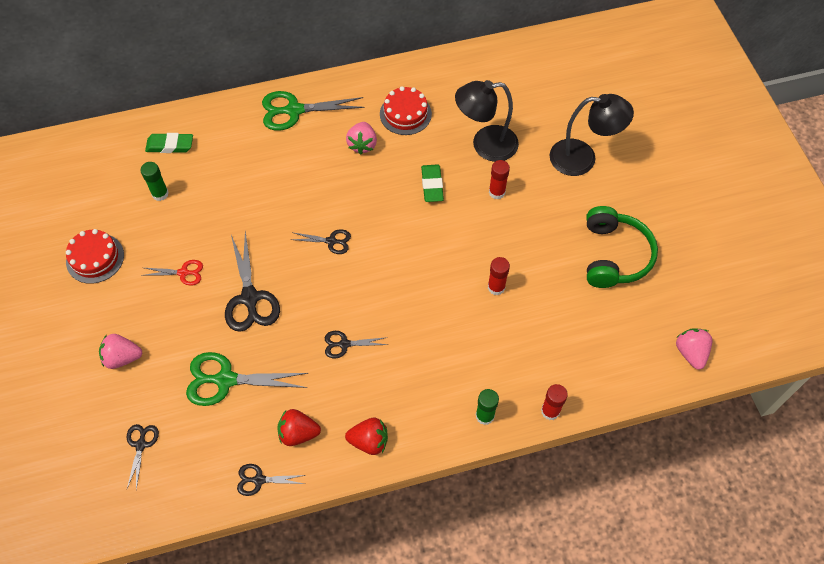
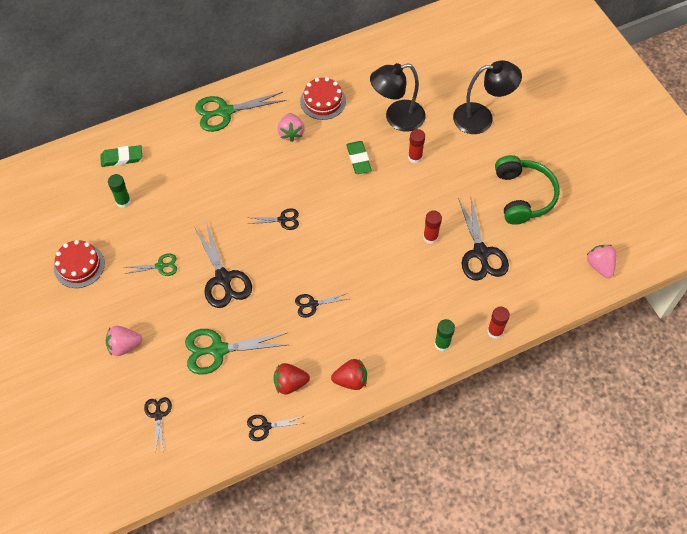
camera: 10 degrees left, 0 degrees up
(183, 273) = (160, 266): red scissors -> green scissors
(551, 315) = (480, 253): none -> black scissors

